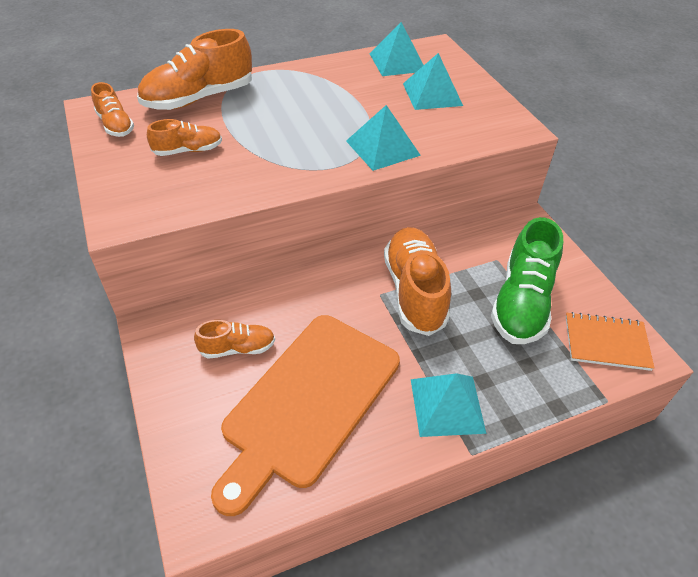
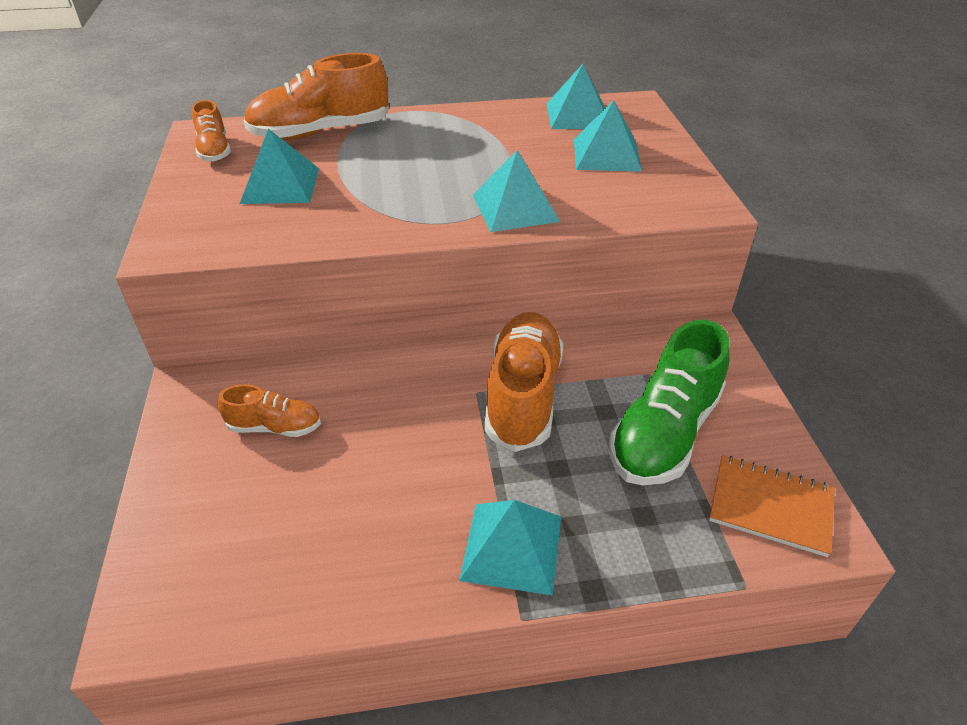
camera: 15 degrees right, 5 degrees down
(188, 150) = (280, 185): orange shoe -> turquoise pyramid
(308, 402) = (333, 507): orange cutting board -> none

